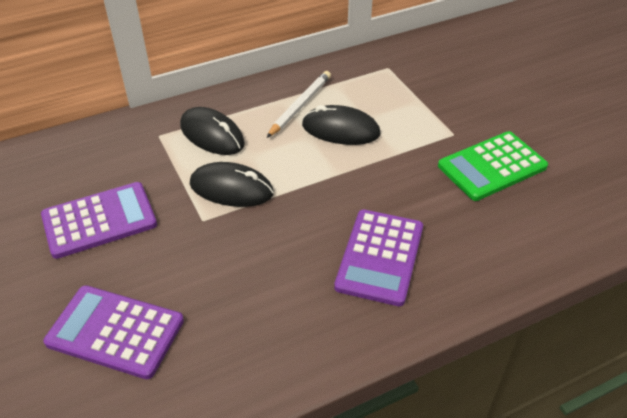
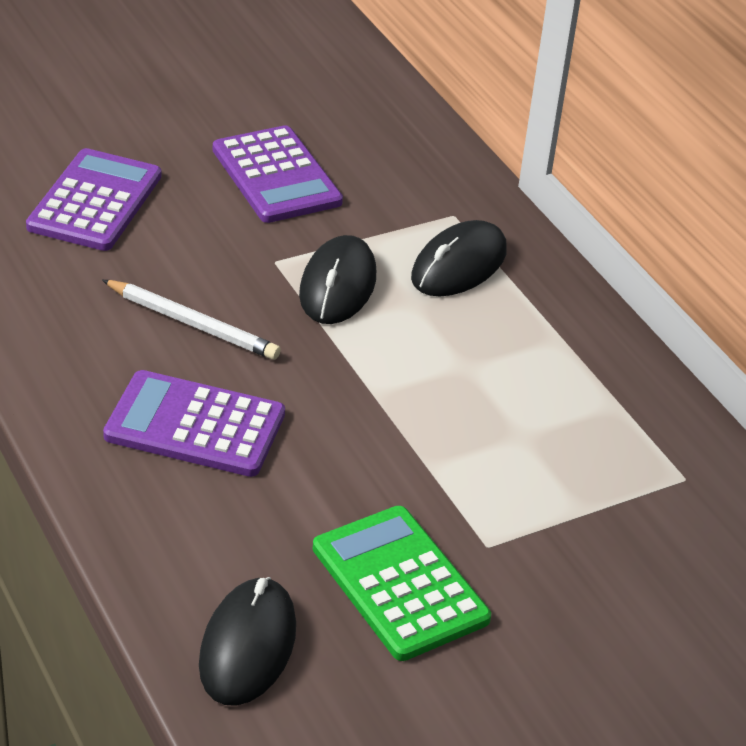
camera: 85 degrees right, 5 degrees down
(300, 106) = (546, 360): white pencil -> white pencil (193, 324)
(340, 130) = (485, 403): black mouse -> black mouse (247, 646)

